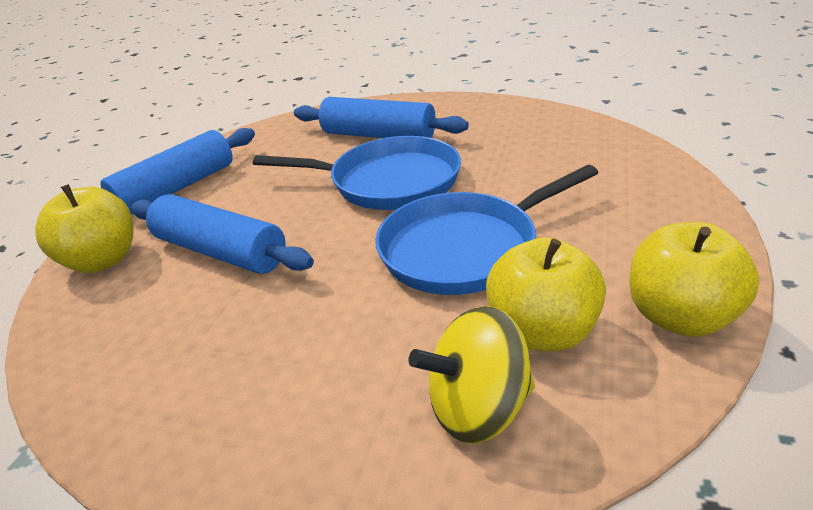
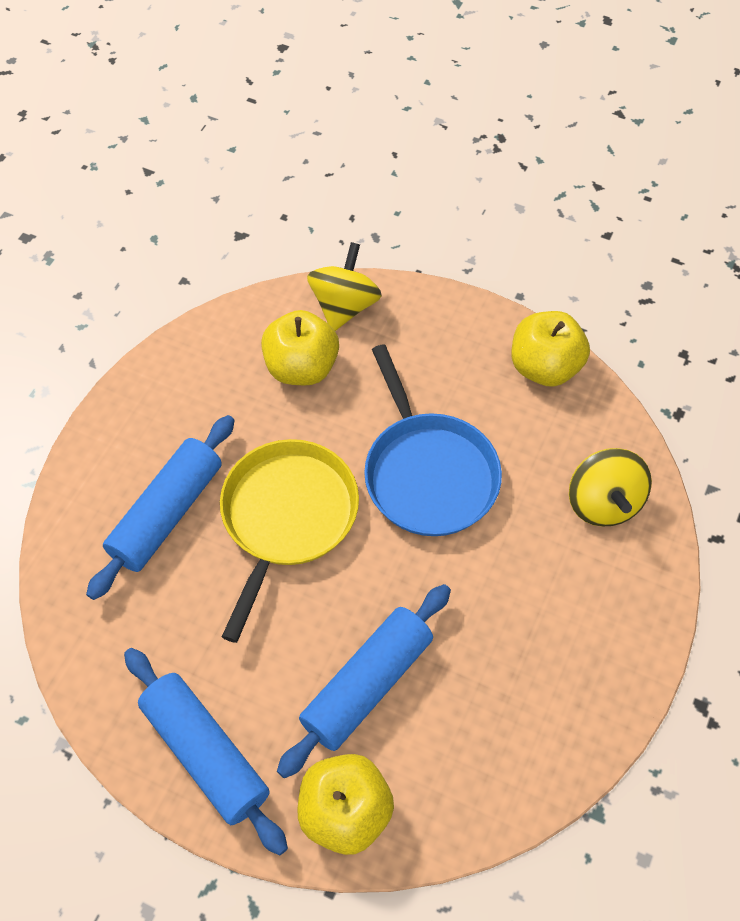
camera: 85 degrees left, 25 degrees up
(389, 182) = (287, 517): blue pan -> yellow pan
(542, 332) = (542, 448): yellow apple -> yellow apple (301, 367)
(645, 165) = (344, 306): none -> yellow spinning top

